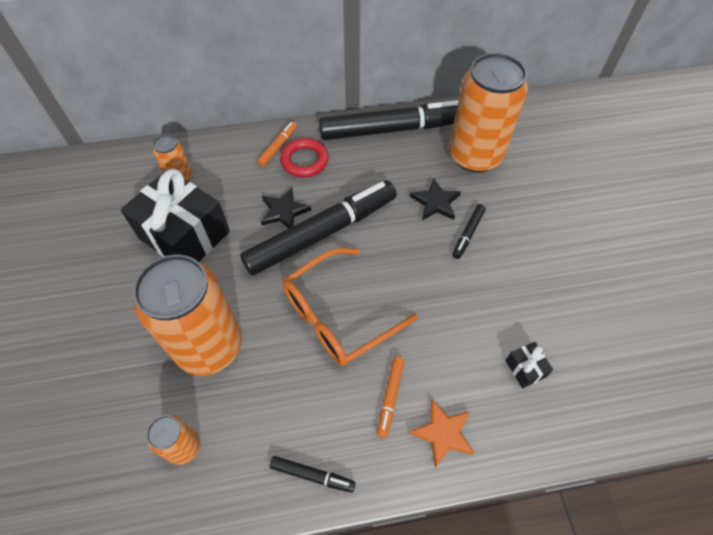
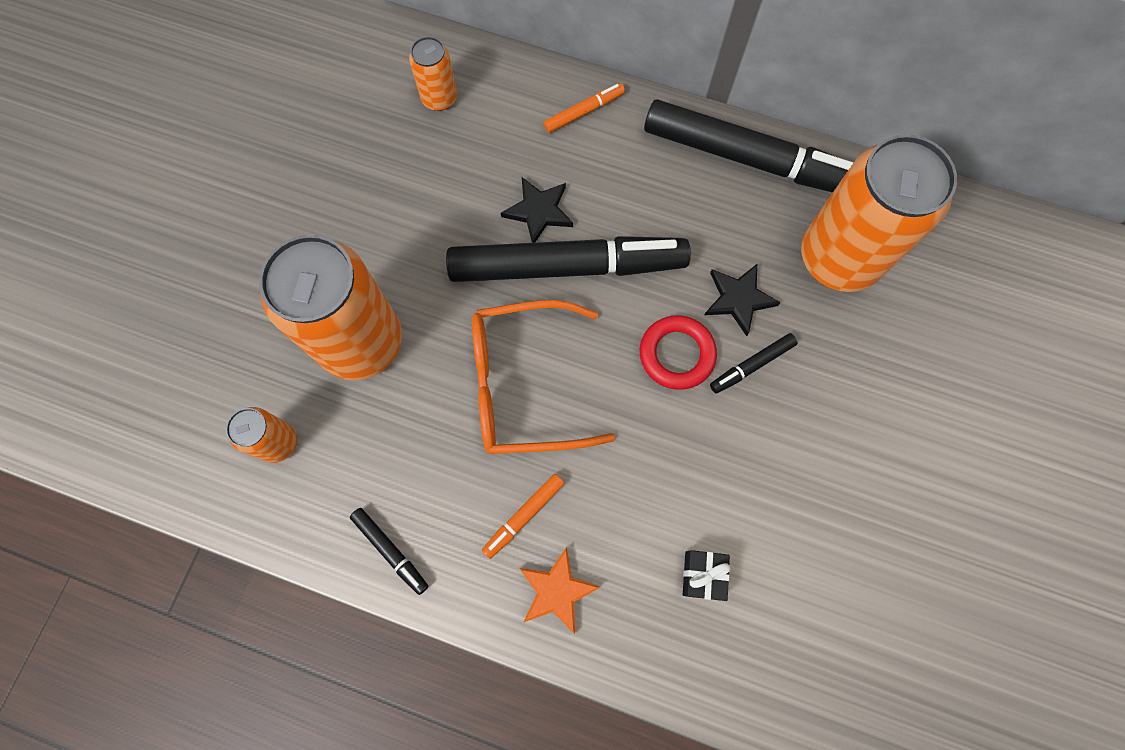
camera: 30 degrees right, 15 degrees up
(185, 235) = (405, 183): black gift -> none
(304, 160) = (605, 150): red ring -> red ring (676, 354)

